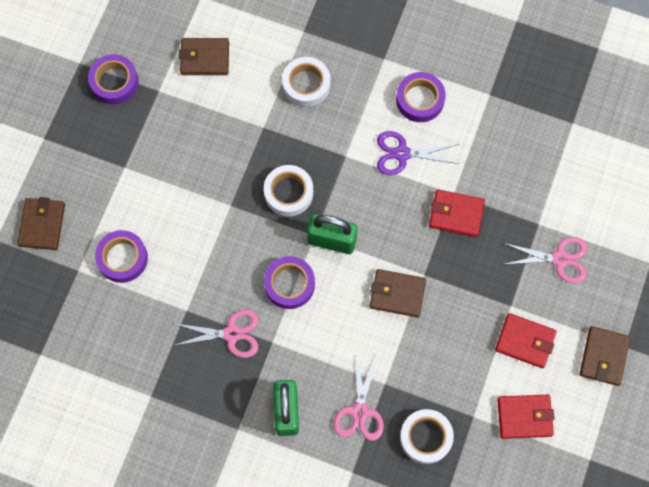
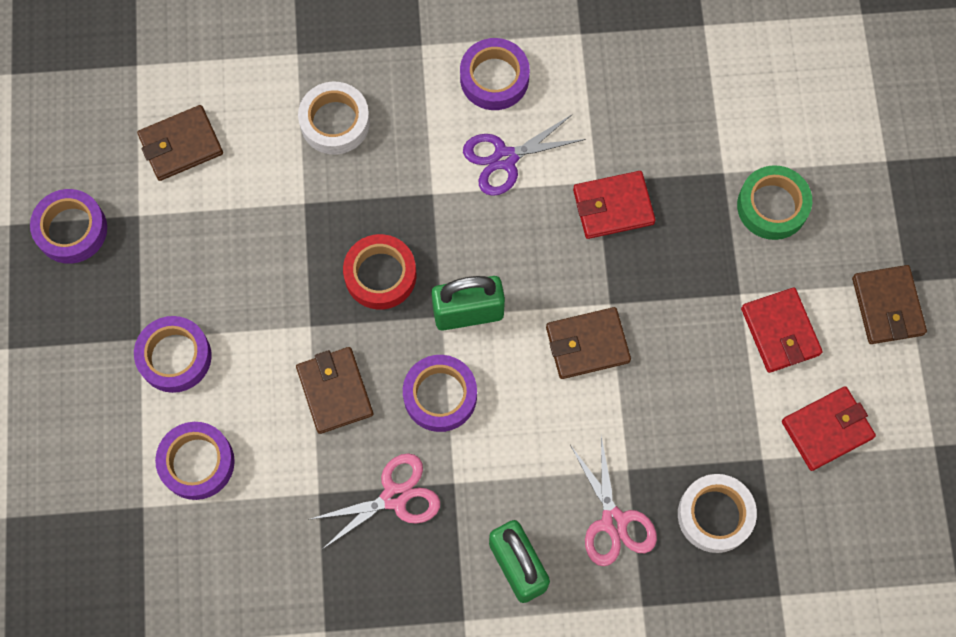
camera: 25 degrees left, 0 degrees up
(42, 225) = (63, 467): brown wallet -> brown wallet (335, 391)
(139, 187) = (175, 357): none -> purple tape
(288, 193) = (380, 275): white tape -> red tape
(525, 341) = (780, 332): red wallet -> red wallet turned 75 degrees clockwise
(560, 259) = (772, 206): pink scissors -> green tape

